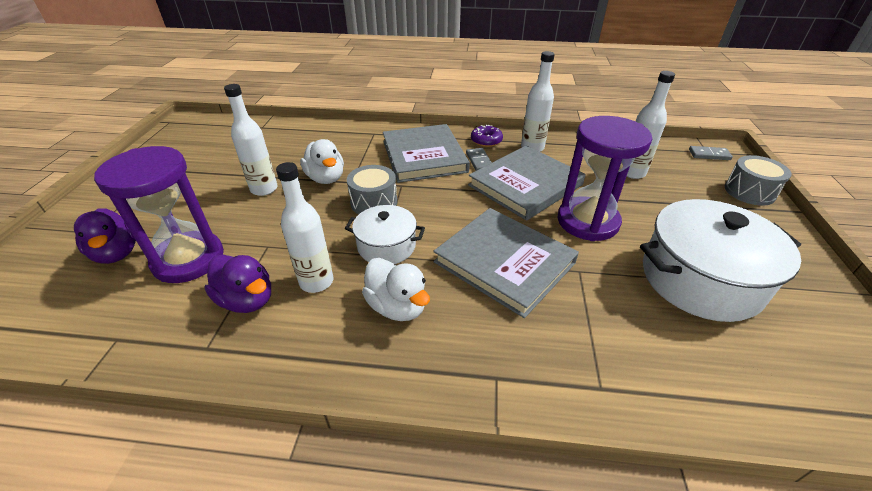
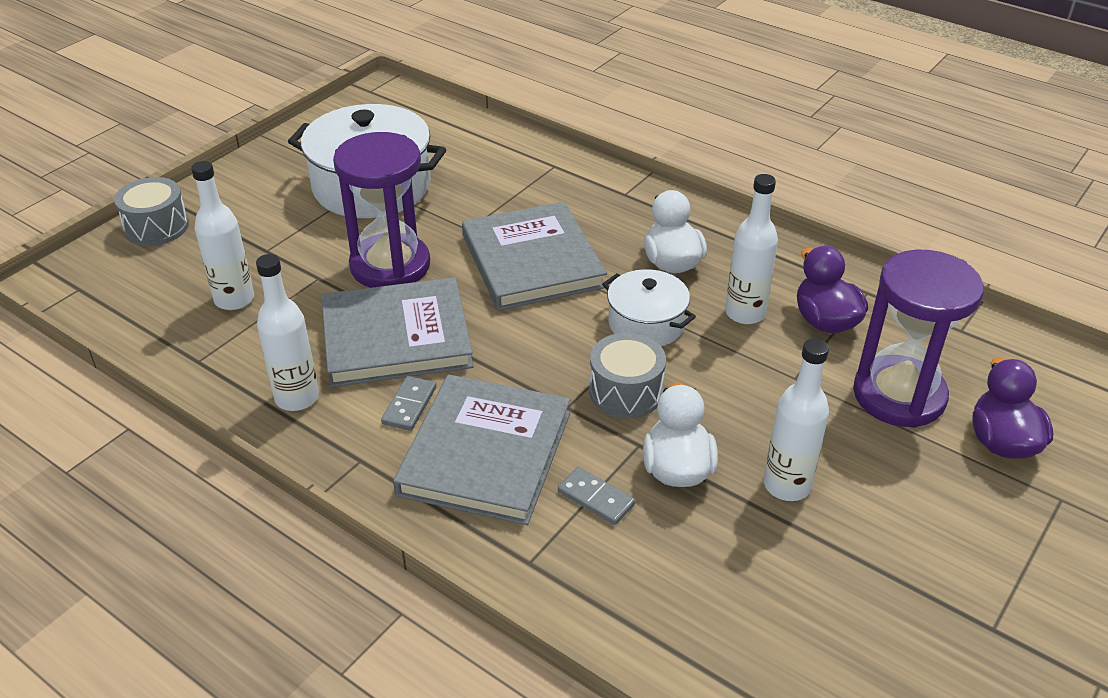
camera: 150 degrees left, 0 degrees up
(486, 141) = (347, 446): purple donut -> none
(709, 155) = (87, 283): grey domino -> grey domino (596, 498)

